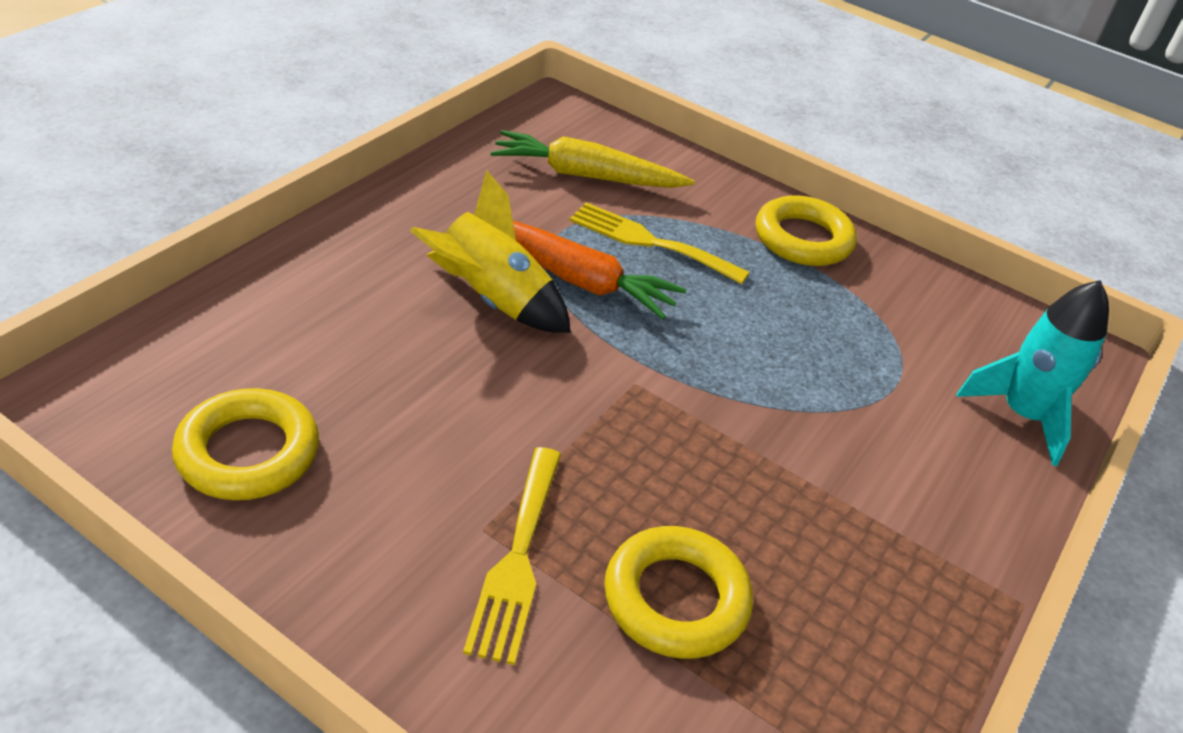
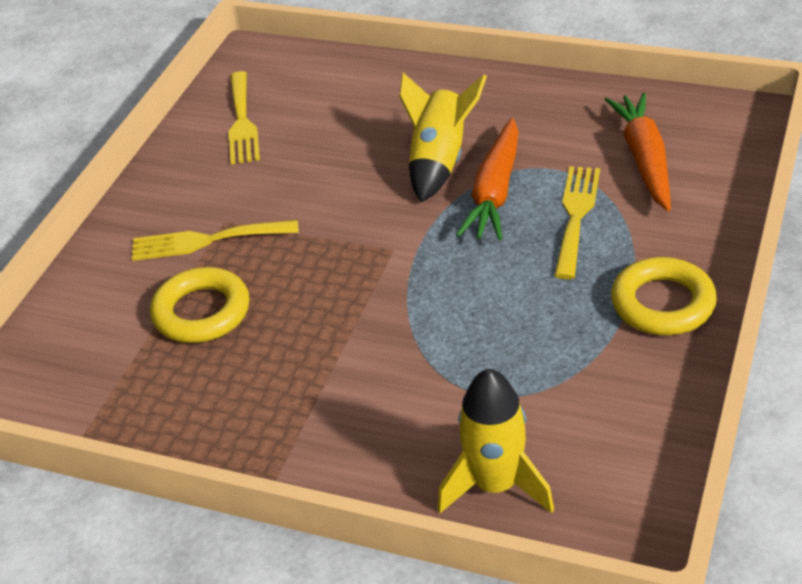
camera: 85 degrees right, 0 degrees up
(248, 452) = (242, 122): yellow ring -> yellow fork
(586, 176) = (644, 159): yellow carrot -> orange carrot
(1022, 415) = (495, 485): turquoise rocket -> yellow rocket

